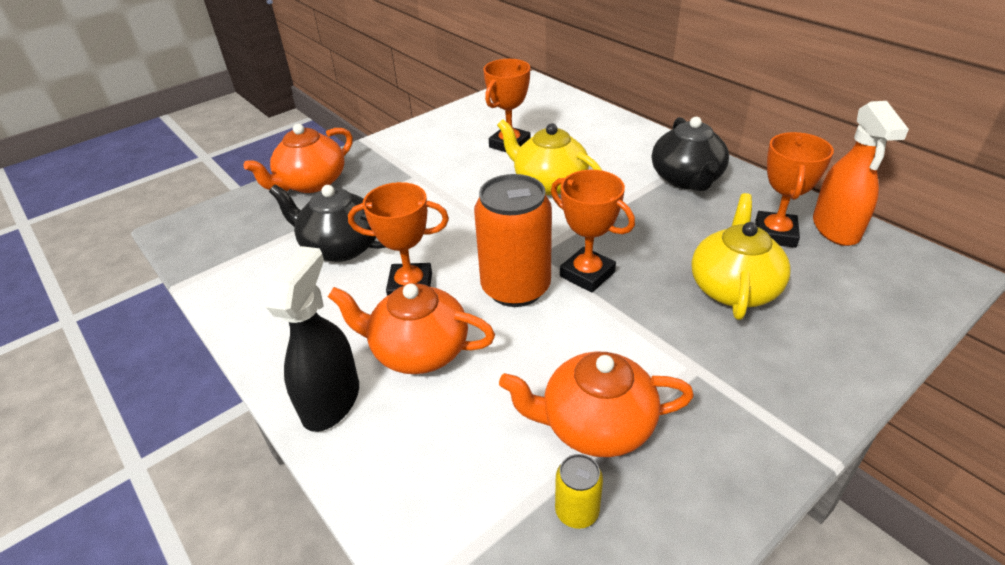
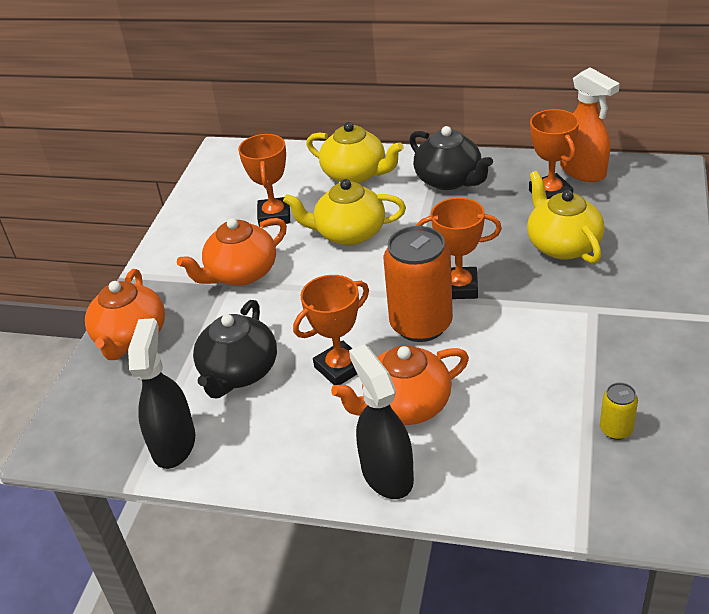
camera: 35 degrees left, 0 degrees up
(236, 274) = (174, 444): none -> black spray bottle
(340, 247) = (239, 372): black teapot -> black teapot turned 60 degrees counterclockwise
(595, 425) = (573, 378): orange teapot -> orange teapot (241, 273)
(610, 140) = (355, 174): none -> yellow teapot

